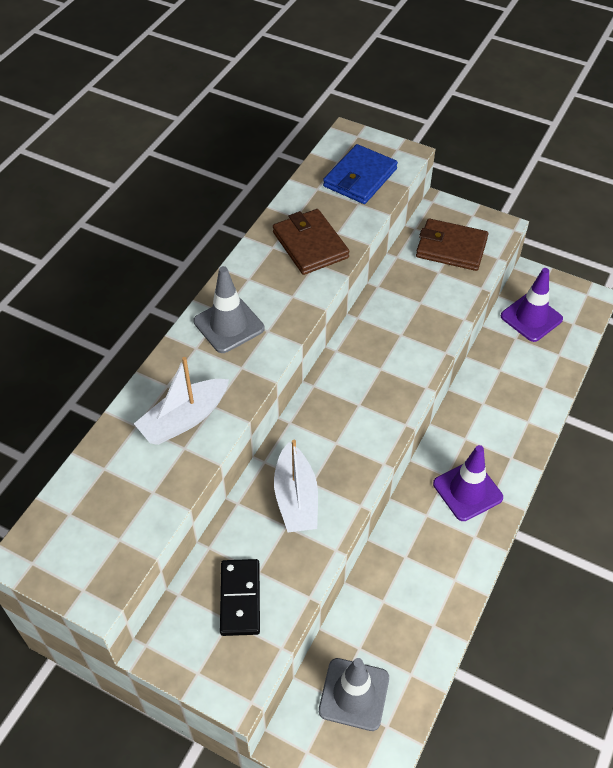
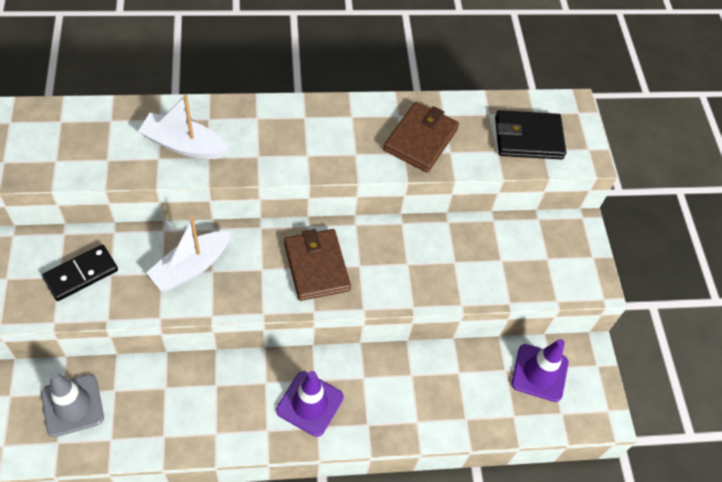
camera: 50 degrees right, 5 degrees up
(229, 325) = (294, 127): grey traffic cone -> none
(360, 178) = (528, 138): blue wallet -> black wallet
(451, 248) = (538, 257): brown wallet -> brown wallet (316, 266)

